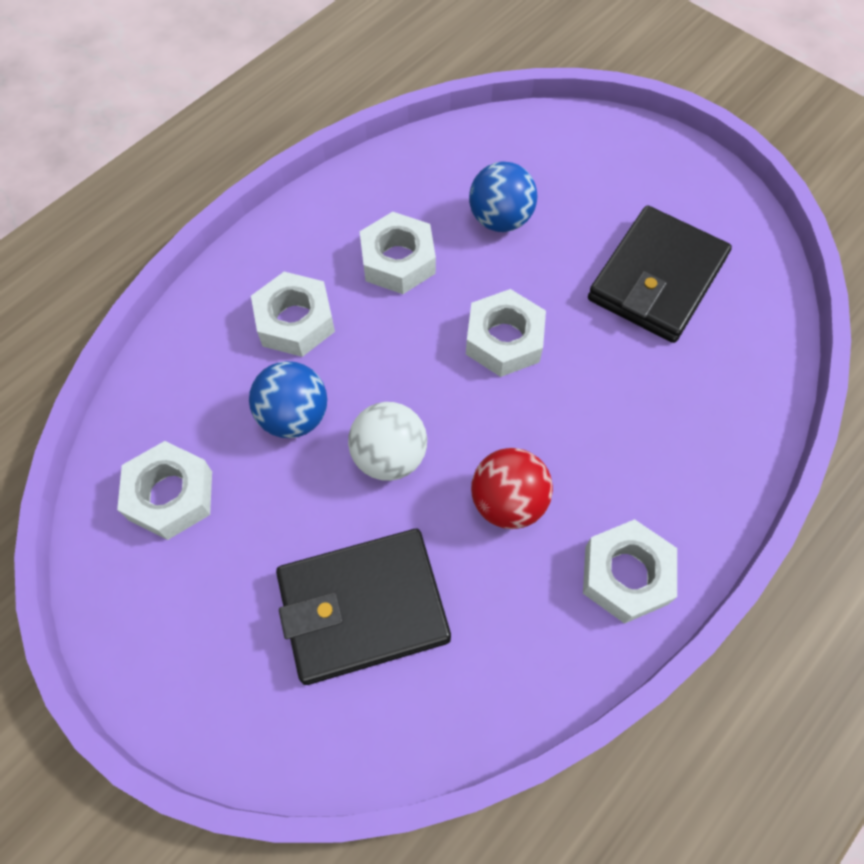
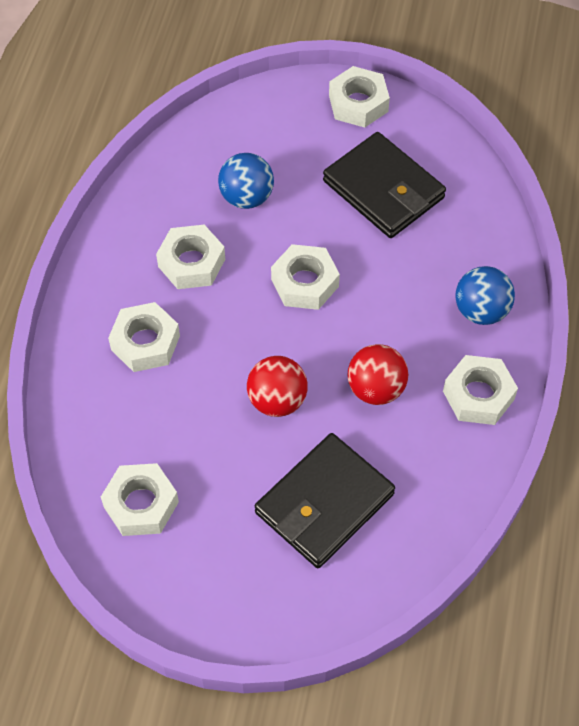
camera: 30 degrees left, 5 degrees down
(294, 416) = (192, 408): blue ball -> blue ball (481, 311)
(389, 456) = (277, 400): white ball -> red ball
(656, 279) = (383, 189): black wallet -> black wallet turned 45 degrees counterclockwise
(684, 174) = (358, 103): none -> white nut

